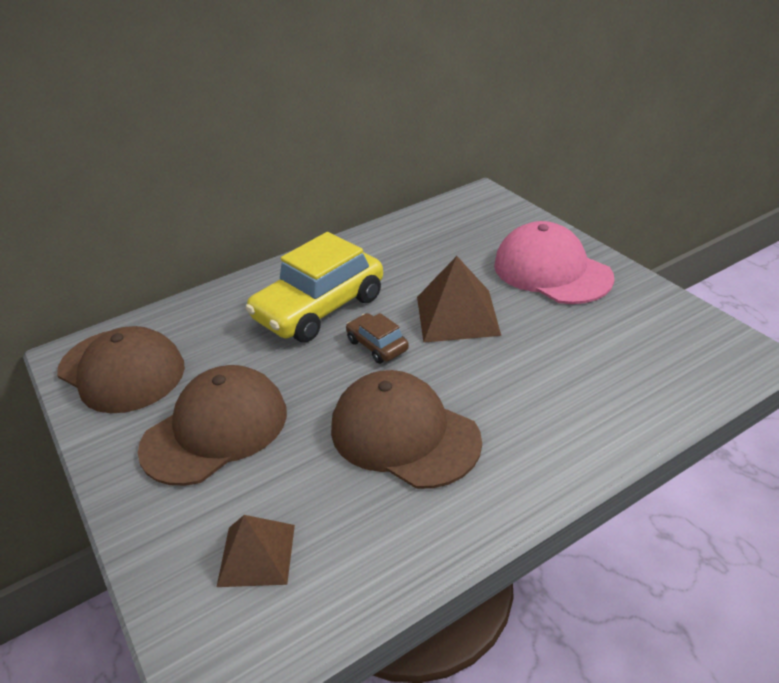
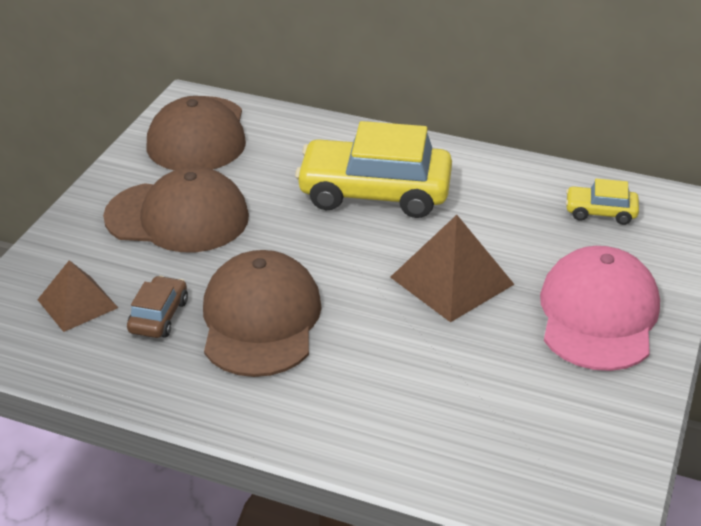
camera: 50 degrees right, 0 degrees up
(377, 345) = (357, 251): brown car -> brown car (158, 316)
(453, 226) = (600, 212): none -> yellow car

